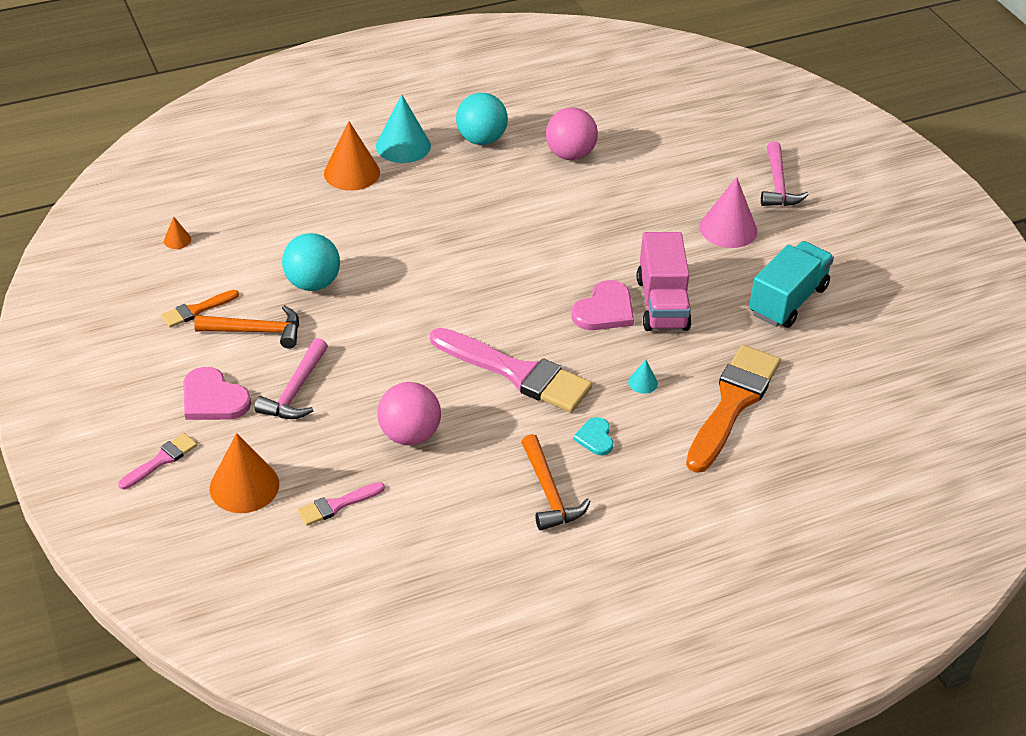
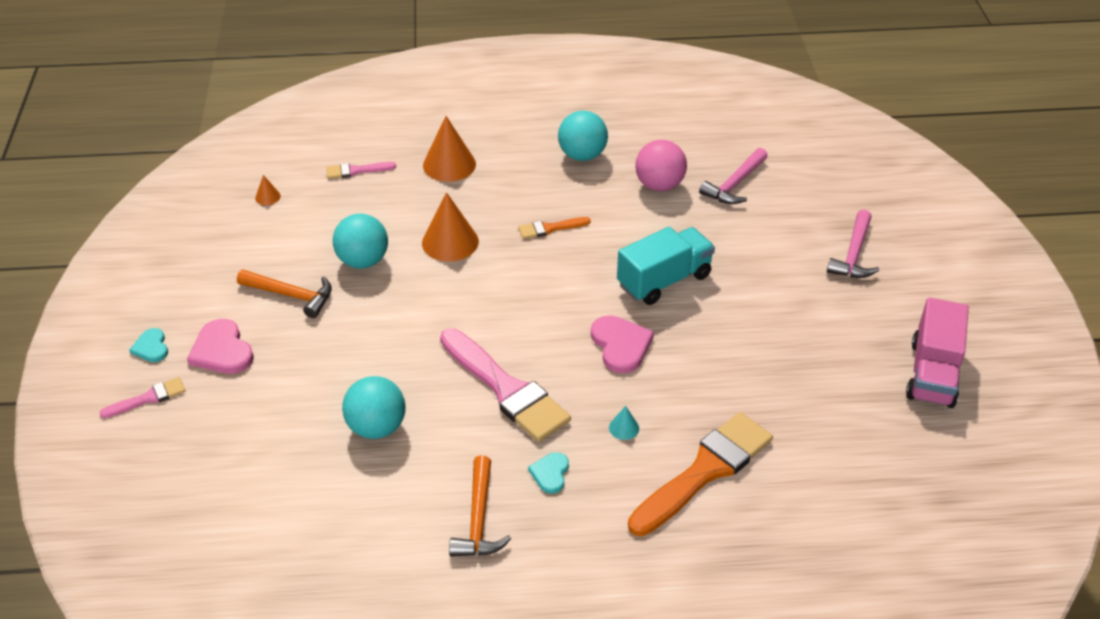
camera: 20 degrees right, 0 degrees up
(136, 411) = (151, 347): none -> turquoise heart
(196, 310) = (250, 264): orange brush -> orange brush (550, 228)
(244, 486) = (205, 441): orange cone -> orange cone (450, 242)
(295, 391) = (297, 360): pink hammer -> pink hammer (734, 184)
(337, 505) = (277, 480): pink brush -> pink brush (356, 171)
(403, 146) = (507, 148): turquoise cone -> none
(409, 435) = (377, 427): pink ball -> turquoise ball
(604, 310) = (621, 345): pink heart -> pink heart turned 75 degrees counterclockwise
(662, 304) = (680, 351): pink truck -> pink truck (932, 373)
(728, 229) = (782, 289): pink cone -> none
(788, 300) = (811, 376): turquoise truck -> turquoise truck (664, 280)

